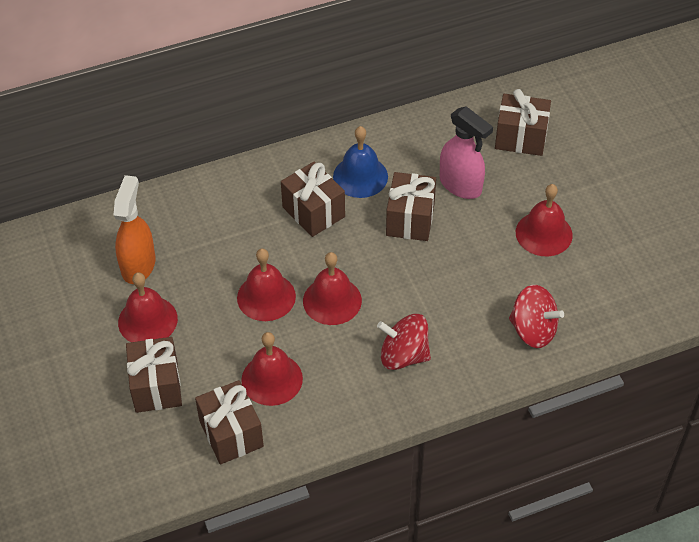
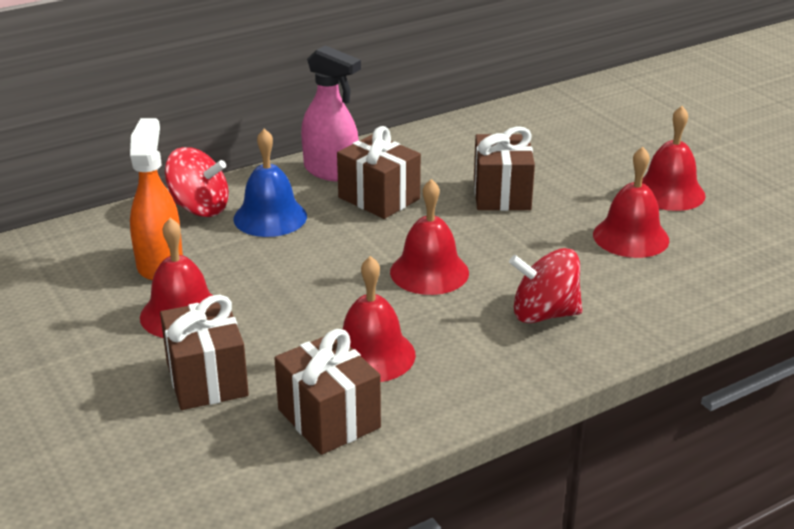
camera: 10 degrees left, 20 degrees down
(266, 297) = (340, 276): red bell -> red bell (631, 237)
(360, 176) = (427, 165): blue bell -> blue bell (270, 217)
(461, 185) = (551, 163): pink spray bottle -> pink spray bottle (331, 171)
(520, 138) = (603, 122): brown gift -> none
(533, 330) = (700, 275): red spinning top -> red spinning top (199, 208)

